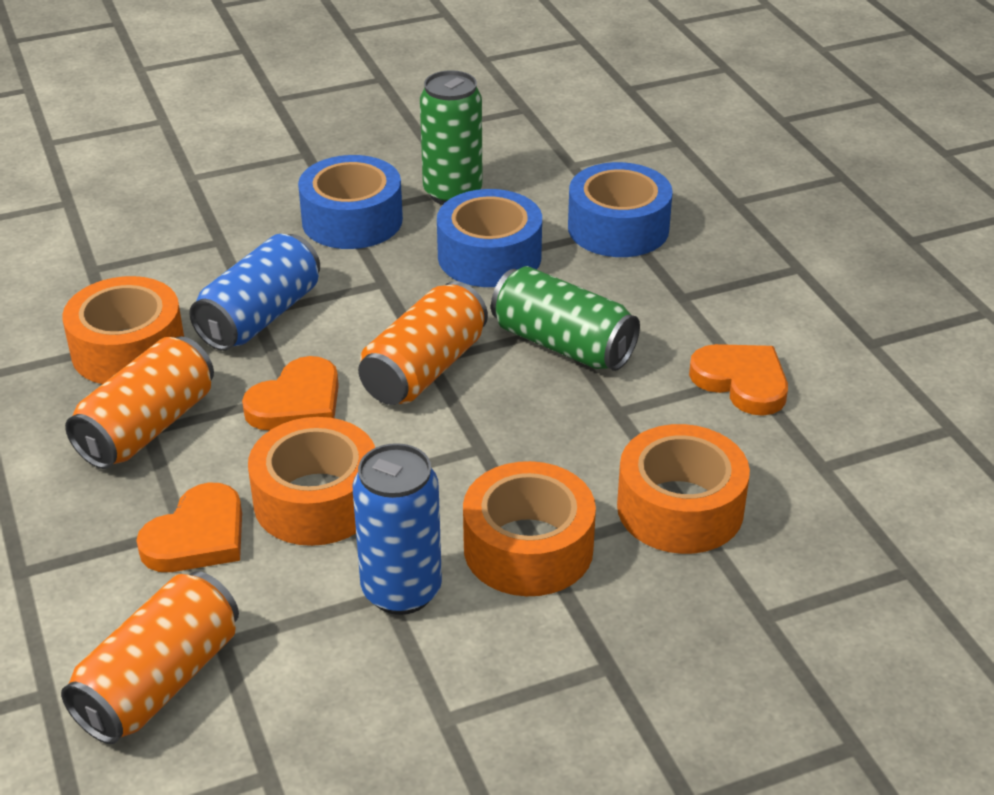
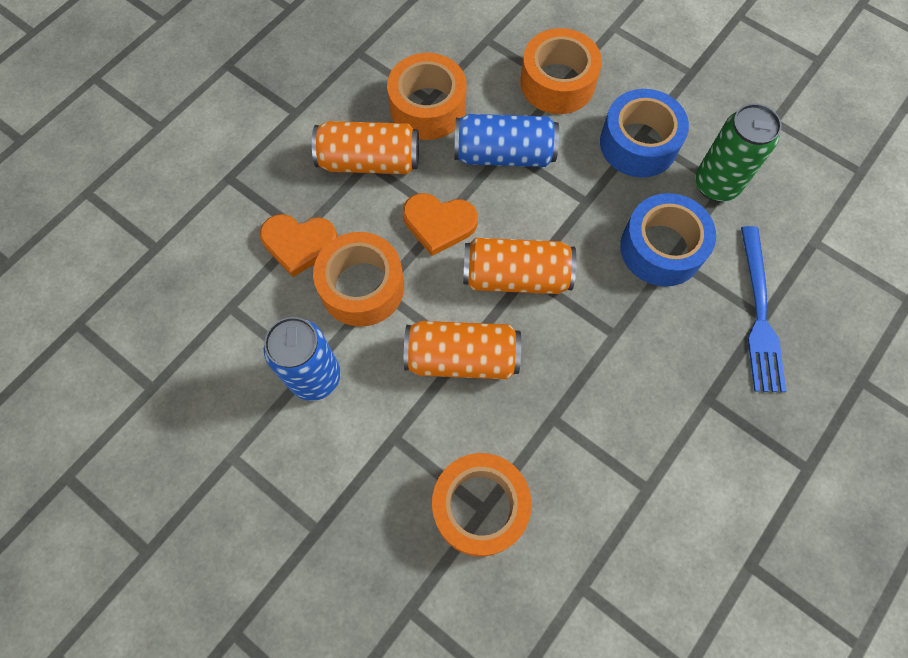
camera: 60 degrees right, 30 degrees up
(160, 682) = (187, 295): orange can -> orange can (462, 358)
(528, 548) = (389, 430): orange tape -> orange tape (557, 83)
(563, 344) = (598, 347): green can -> none
(618, 228) = (759, 314): blue tape -> blue fork
(742, 382) = (638, 488): orange heart -> none

